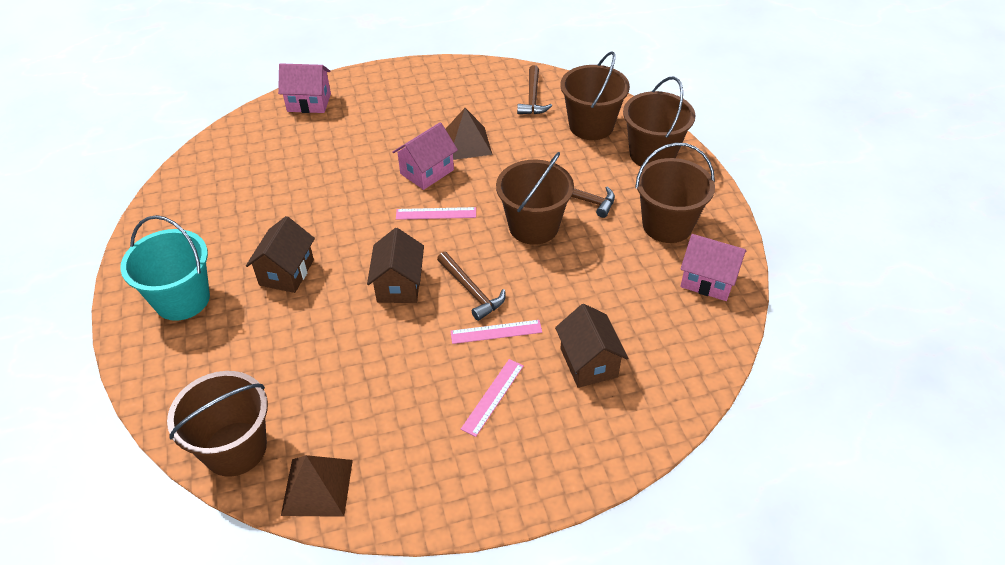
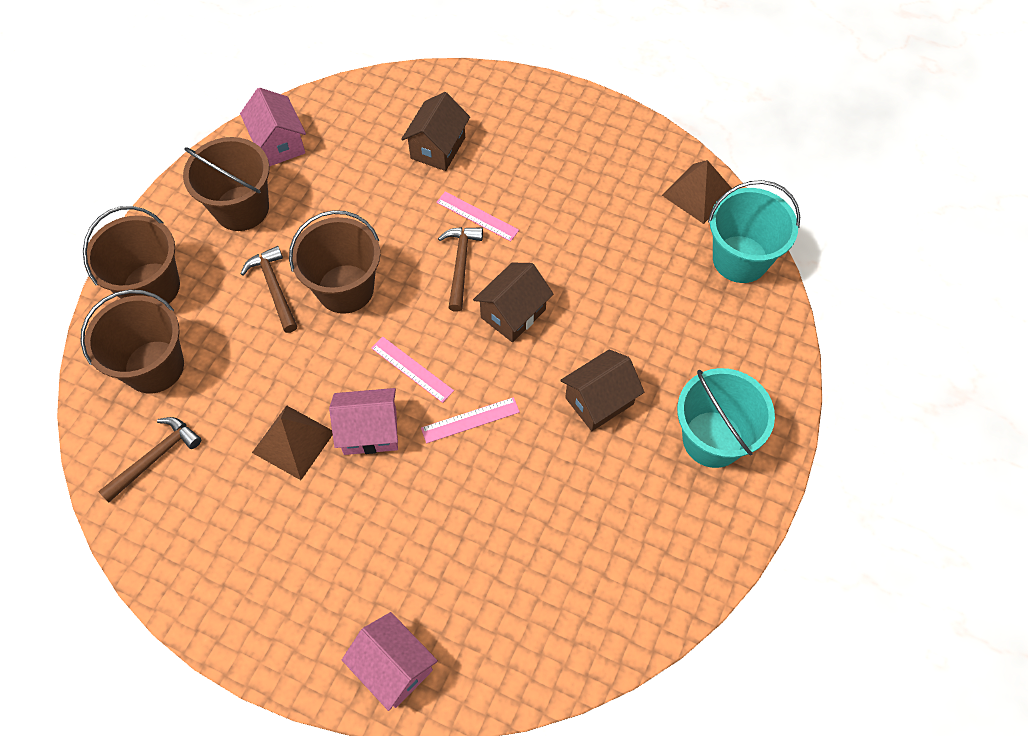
camera: 140 degrees left, 15 degrees up
(235, 448) = (740, 259): brown bucket -> turquoise bucket
(492, 396) = (528, 171): pink ruler -> pink ruler (470, 420)

